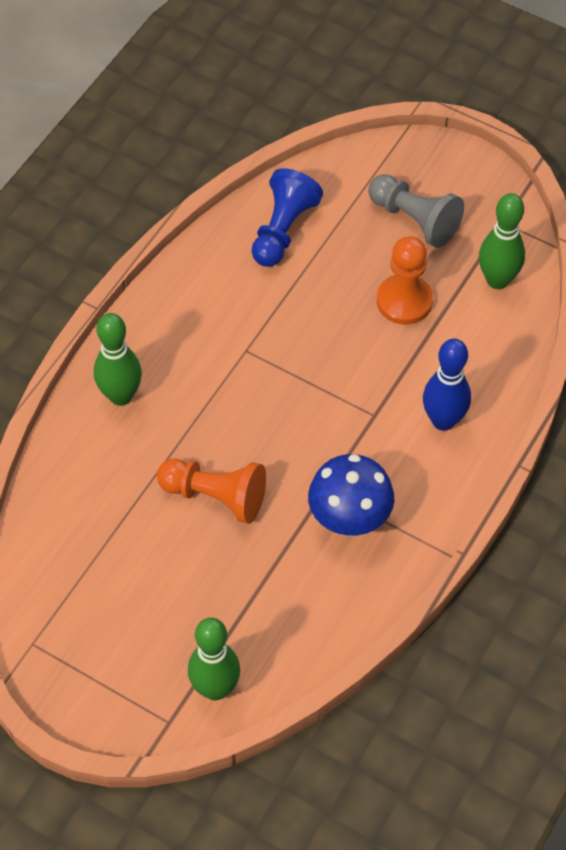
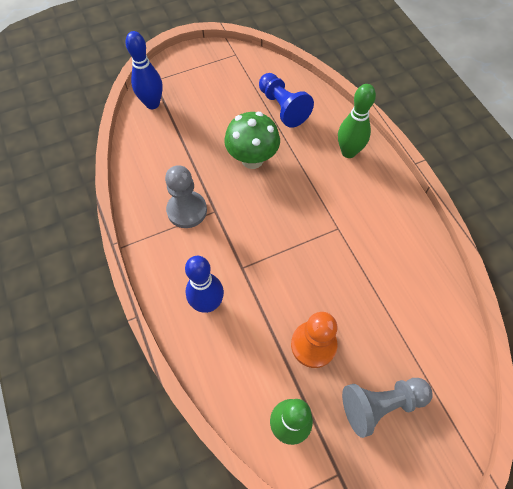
camera: 125 degrees right, 5 degrees up
(215, 688) = (152, 104): green bowling pin -> blue bowling pin
(216, 496) = (252, 159): orange pawn -> green mushroom
(283, 230) = (422, 307): blue pawn -> blue pawn (283, 107)
(349, 520) = (187, 210): blue mushroom -> grey pawn

